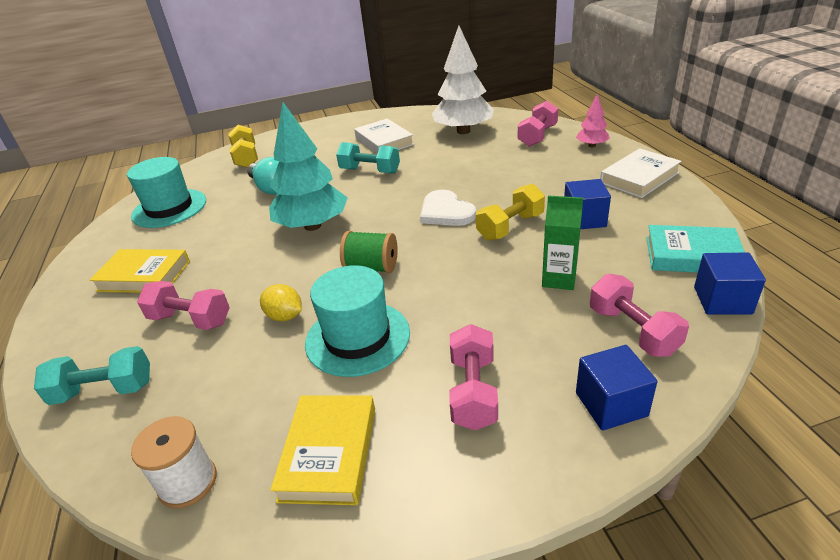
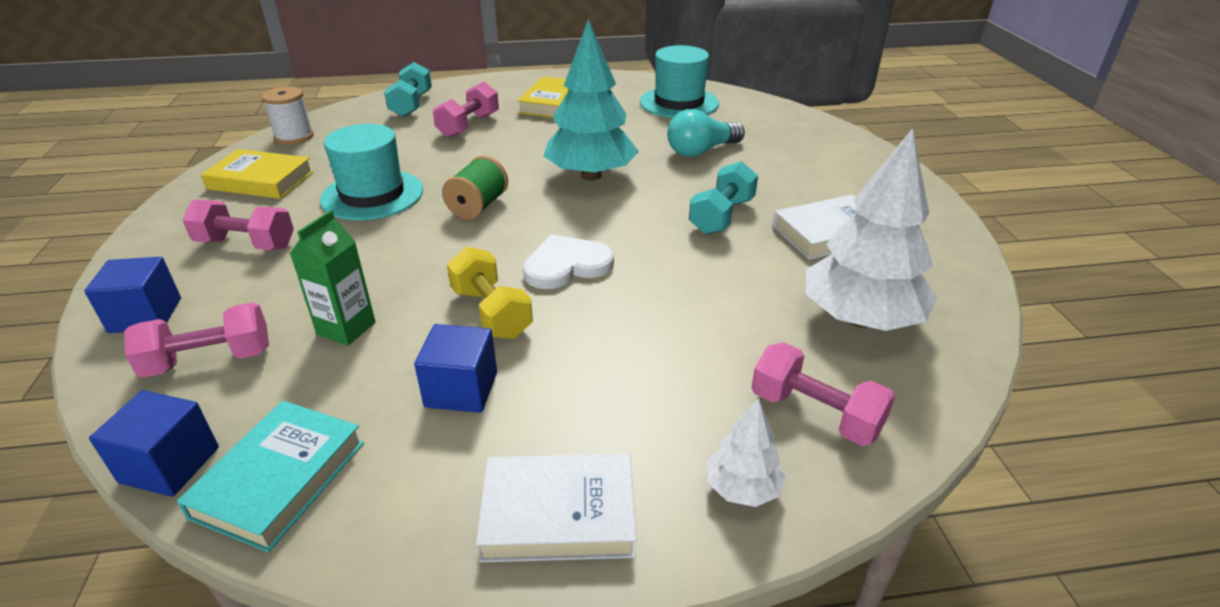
camera: 95 degrees right, 0 degrees up
(246, 158) = (797, 134): yellow dumbbell -> none
(285, 316) = (436, 163): yellow lemon -> none
(591, 145) = (742, 488): pink tree -> white tree
(639, 178) = (559, 514): white book -> white book turned 60 degrees counterclockwise

